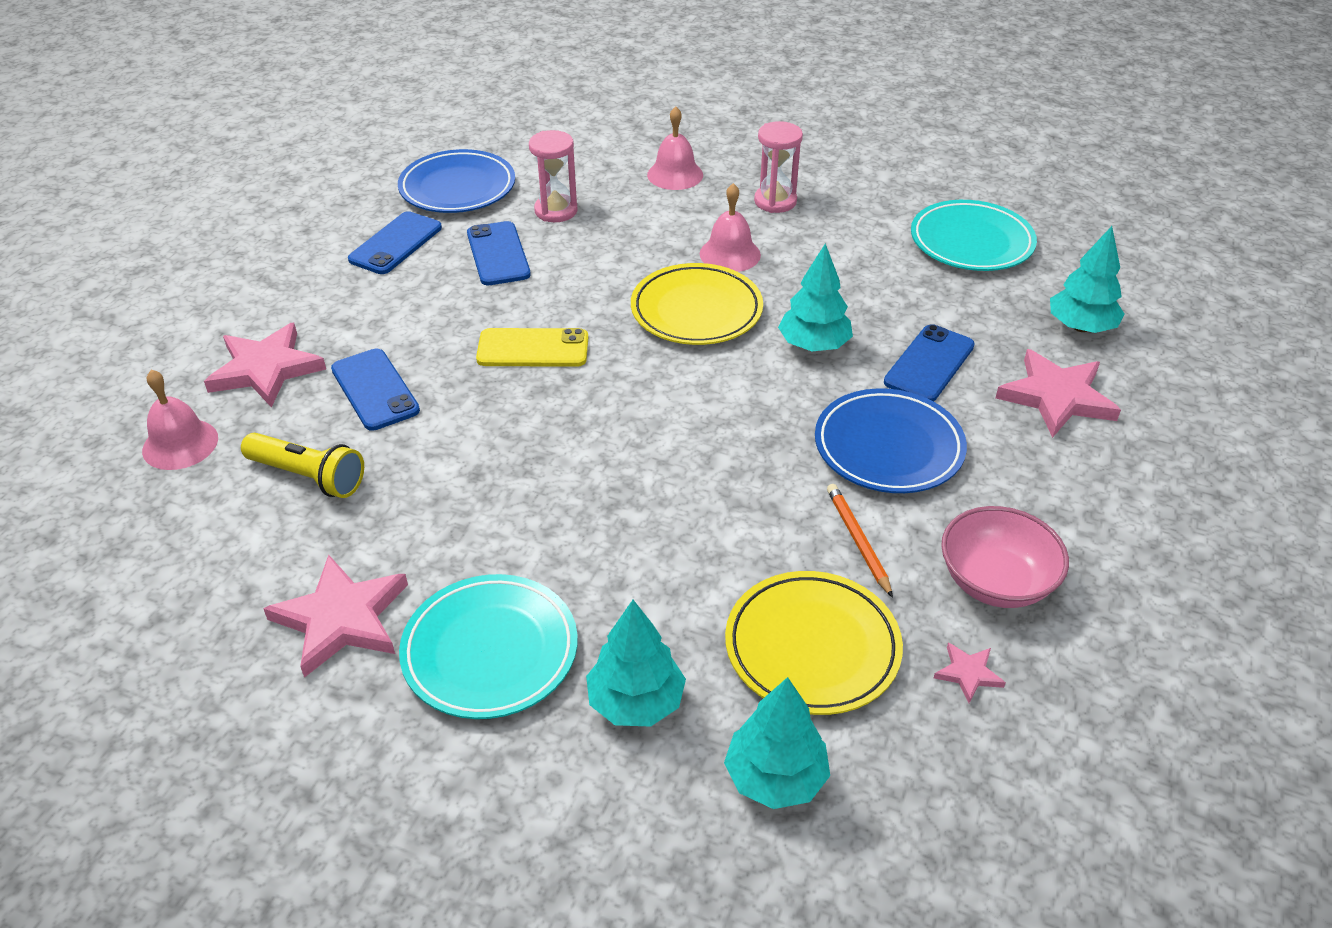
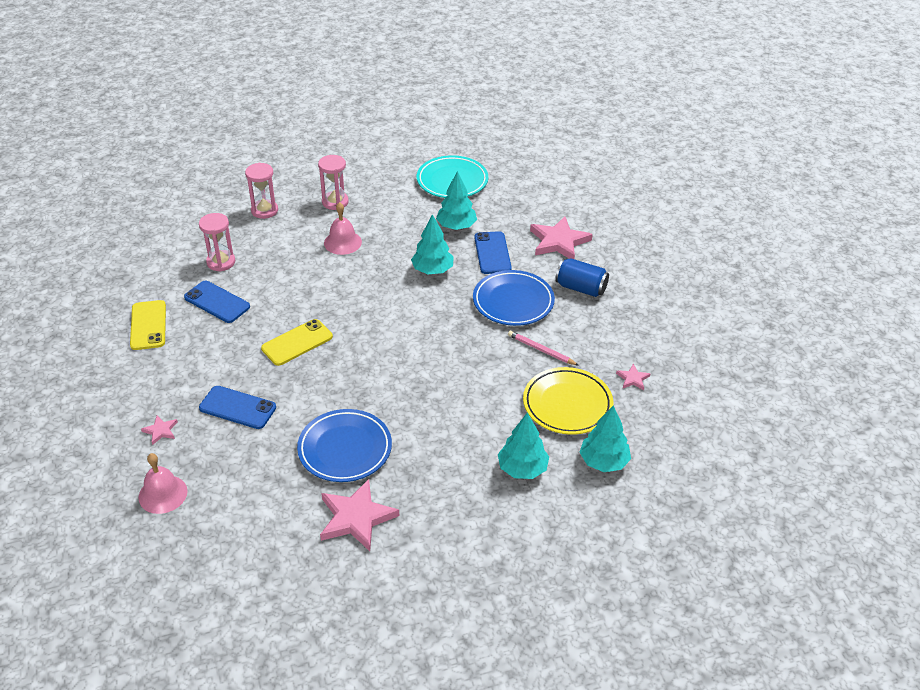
camera: 40 degrees left, 0 degrees up
(266, 369) = (161, 431): pink star -> pink star, size x0.47
(308, 477) = (257, 468): yellow flashlight -> none
(396, 244) = (148, 325): blue phone -> yellow phone
(457, 188) = (145, 275): blue plate -> blue plate (345, 449)
(490, 651) = (440, 488): turquoise plate -> none
(675, 174) = (264, 210): pink bell -> pink hourglass
(696, 311) = (358, 281): yellow plate -> none
(858, 540) = (541, 350): orange pencil -> pink pencil
(995, 581) = (609, 336): pink bowl -> none
(1023, 483) = (581, 288): none -> blue can
(1080, 327) = (538, 202): turquoise tree -> turquoise tree (456, 226)

